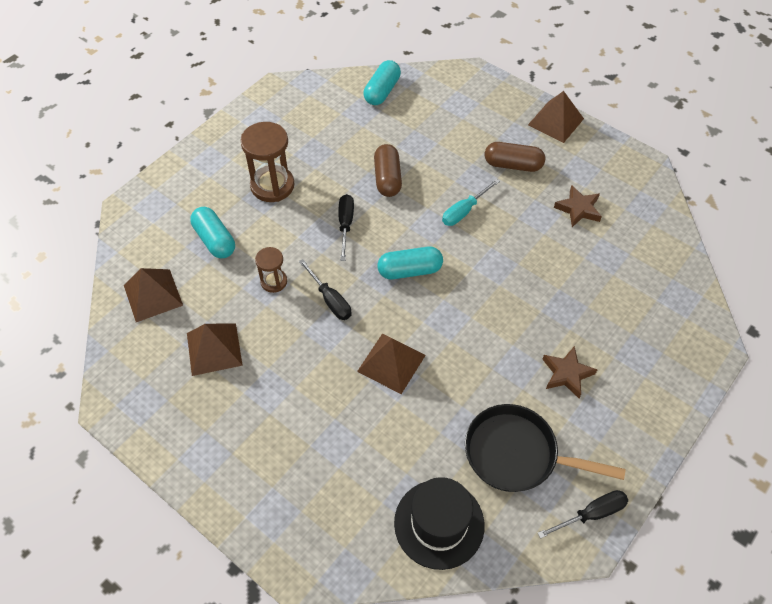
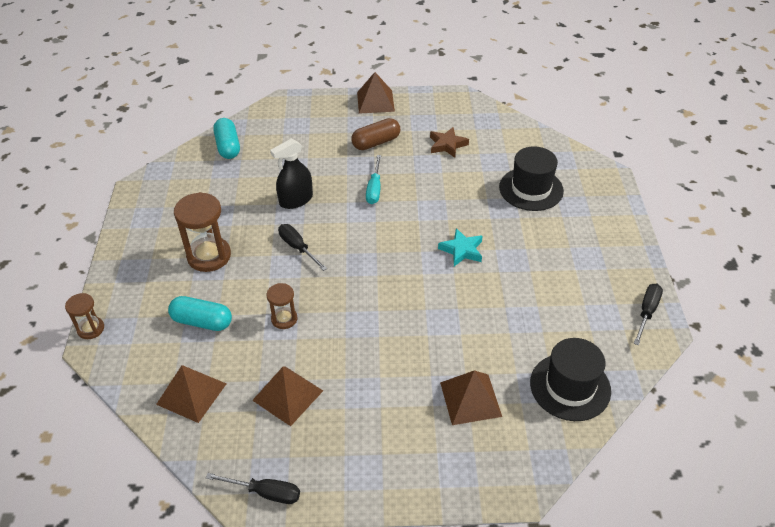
camera: 40 degrees left, 10 degrees down
(138, 191) = (91, 329): none -> brown hourglass
(330, 300) = (341, 303): black screwdriver -> black screwdriver (265, 492)
(387, 178) = (296, 200): brown capsule -> black spray bottle
(391, 363) = (430, 313): brown pyramid -> brown pyramid (470, 399)
(409, 270) = (378, 248): turquoise capsule -> none
(480, 324) = (462, 250): none -> turquoise star
(517, 454) = (569, 310): black pan -> none
(567, 374) = (546, 244): brown star -> none
(613, 308) = (531, 189): none -> black hat

